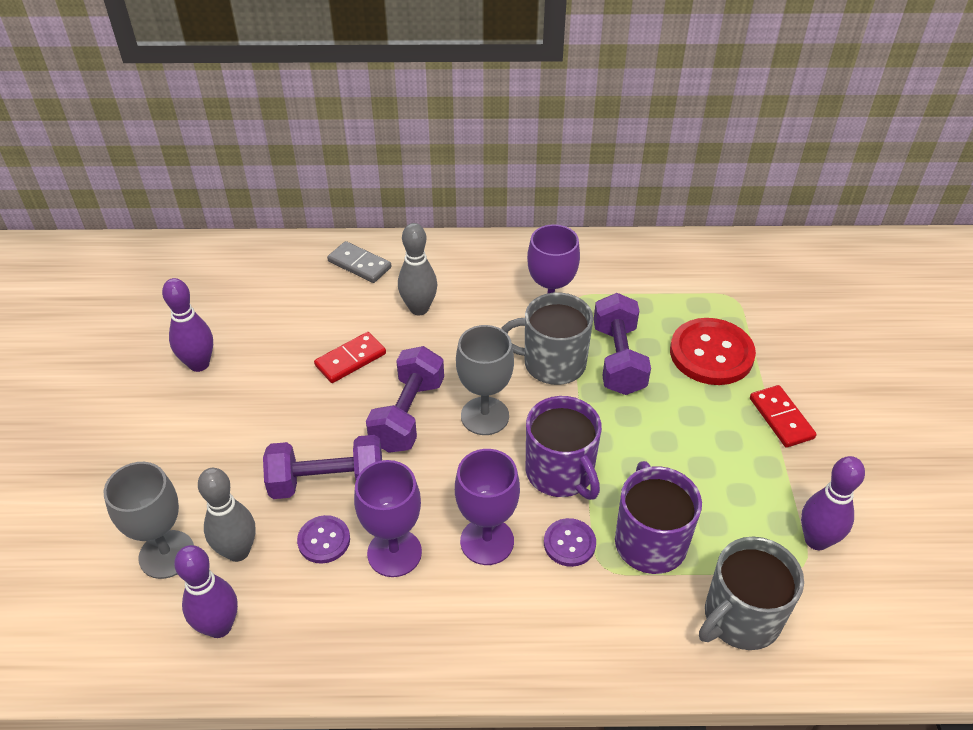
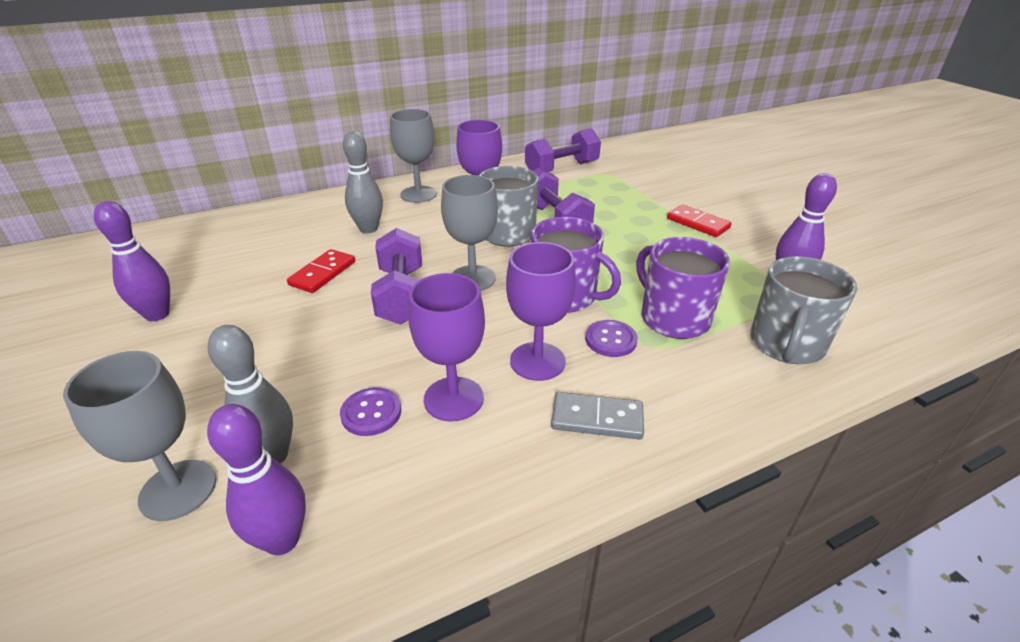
camera: 25 degrees left, 10 degrees down
(327, 482) = (349, 365): purple dumbbell -> purple dumbbell (561, 169)
(359, 264) = (297, 215): grey domino -> grey domino (597, 418)
(494, 268) = (418, 194): none -> grey goblet
(711, 353) = (619, 203): red button -> none

